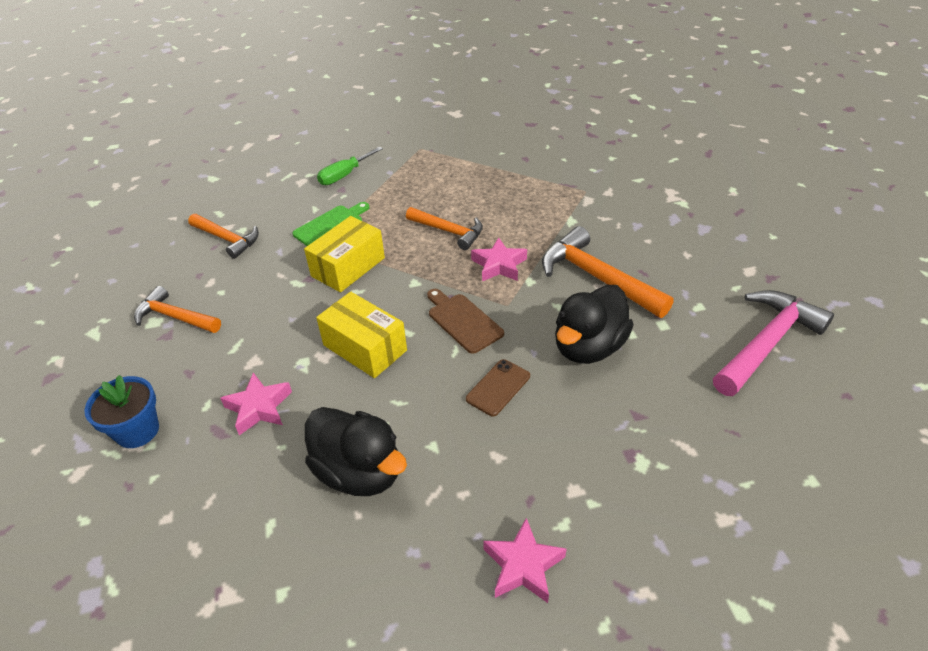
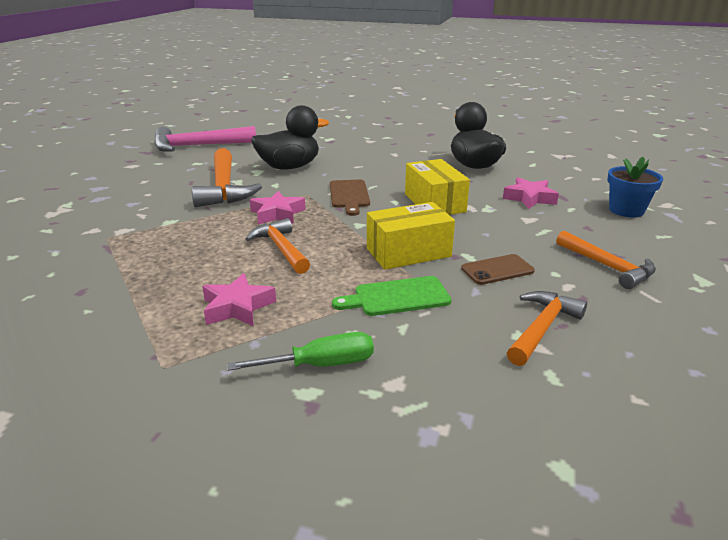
camera: 150 degrees left, 15 degrees down
(227, 239) = (542, 328): orange hammer -> orange hammer turned 60 degrees clockwise
(498, 387) = (365, 169): brown phone -> brown phone (497, 270)
(523, 566) = (416, 135): pink star -> pink star (237, 307)

